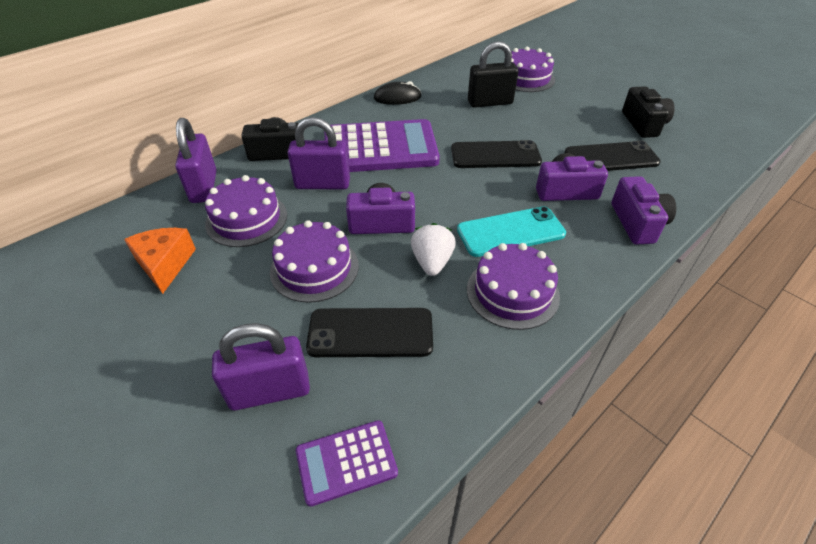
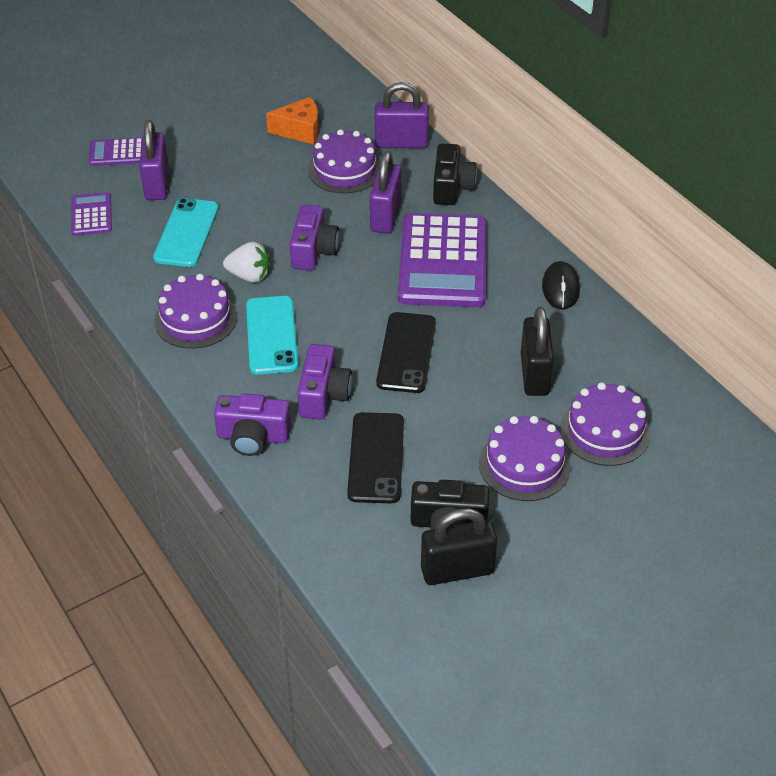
camera: 100 degrees right, 0 degrees up
(184, 470) = (118, 153): none -> purple calculator
(314, 268) = (267, 207): purple cake -> purple cake (524, 465)
(370, 333) = (186, 233): black phone -> turquoise phone
(676, 118) = (457, 570): none -> black padlock

